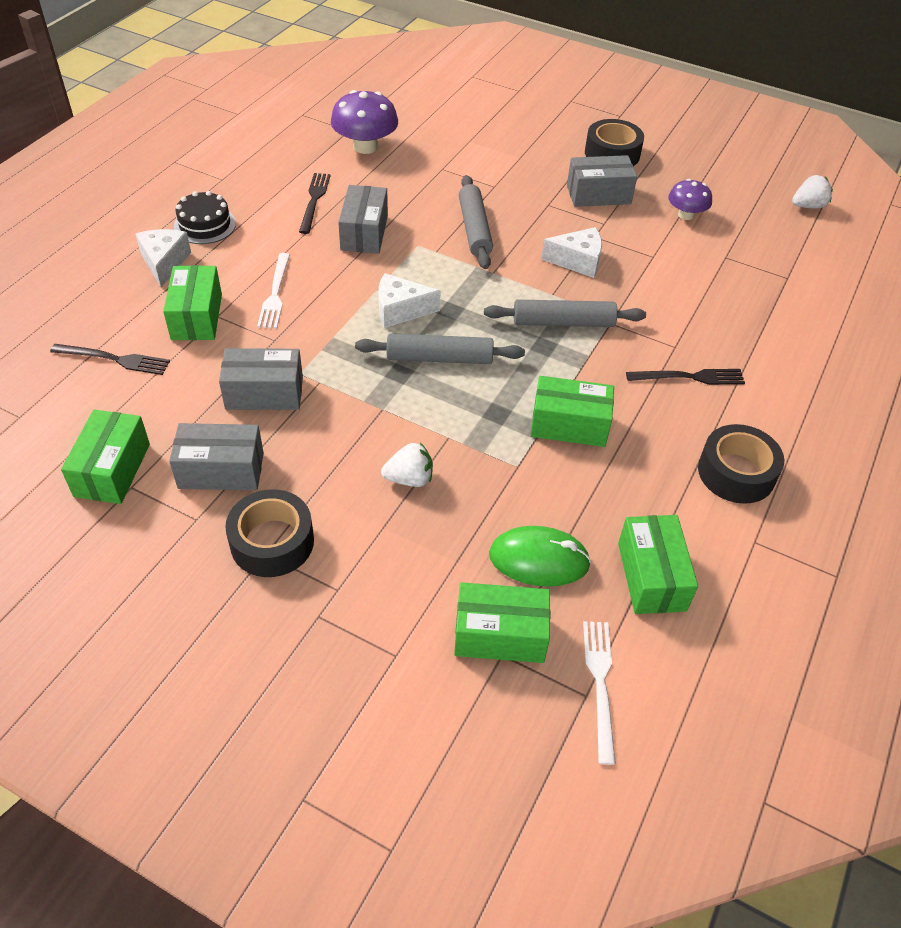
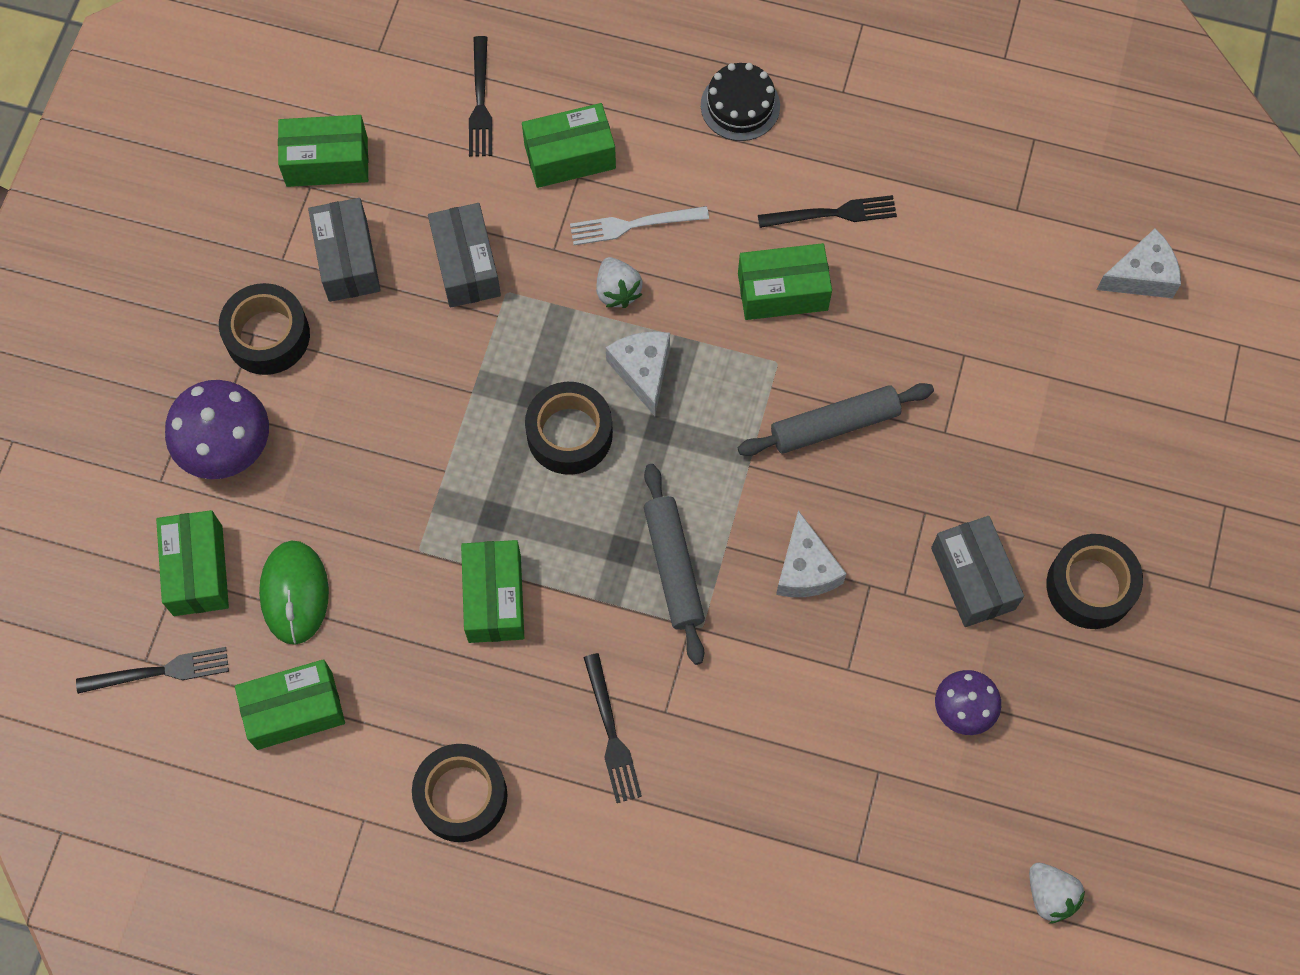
camera: 80 degrees right, 20 degrees up
(164, 263) = (654, 89): white cheese -> white cheese (1141, 276)
(364, 233) = (782, 291): grey box -> green box
(365, 146) = (982, 242): purple mushroom -> purple mushroom (226, 446)
(409, 479) = (375, 444): white strawberry -> white strawberry (617, 291)
(439, 358) = (569, 434): grey rolling pin -> black tape
(600, 684) = (159, 672): white fork -> black fork

